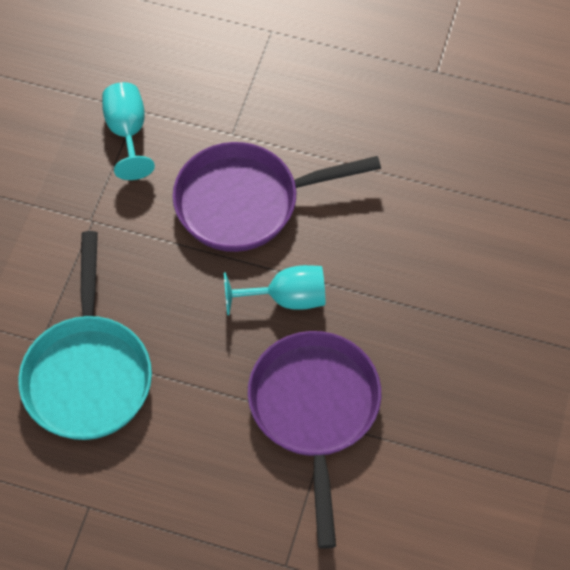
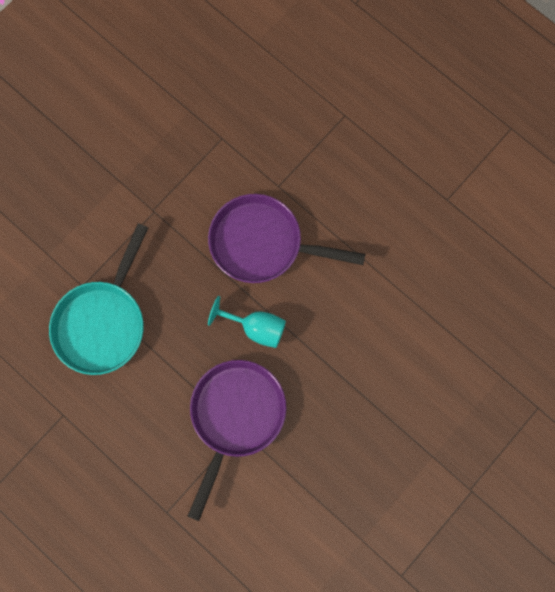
camera: 25 degrees right, 15 degrees up
(127, 132) = (207, 153): turquoise goblet -> none

